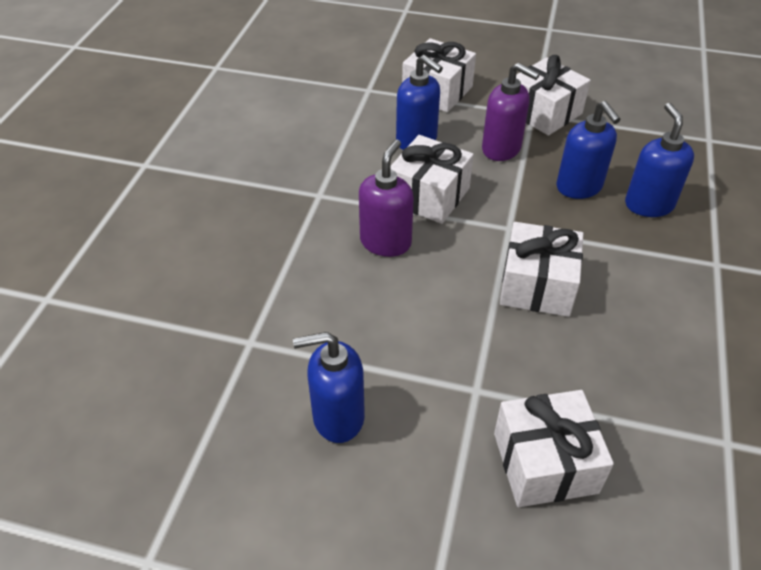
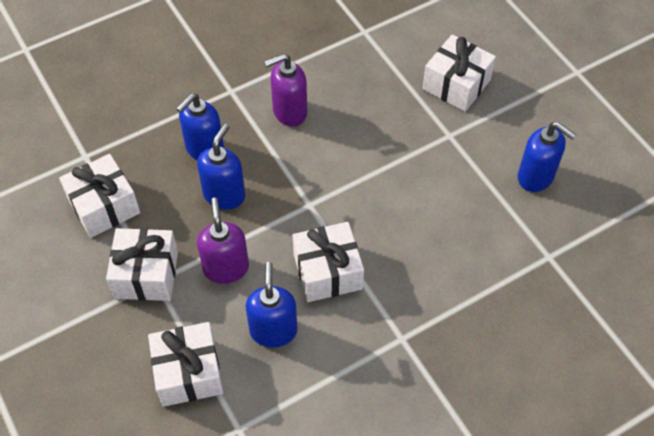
camera: 135 degrees left, 10 degrees up
(385, 242) = (399, 259): purple soap dispenser -> purple soap dispenser (289, 112)
(537, 285) = (345, 158): white gift -> white gift (104, 206)

